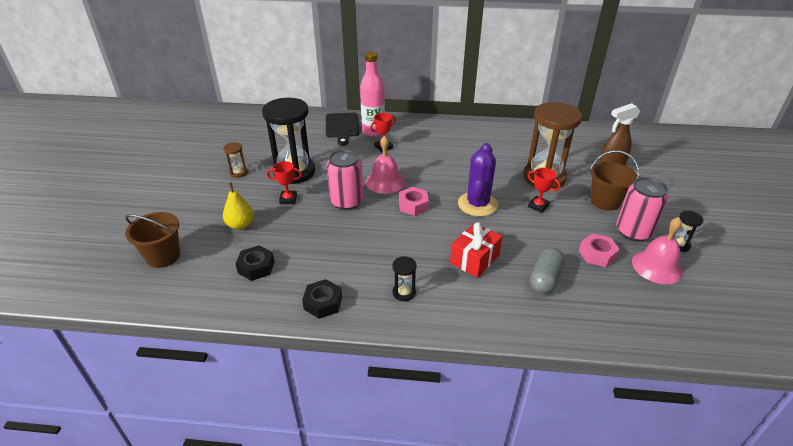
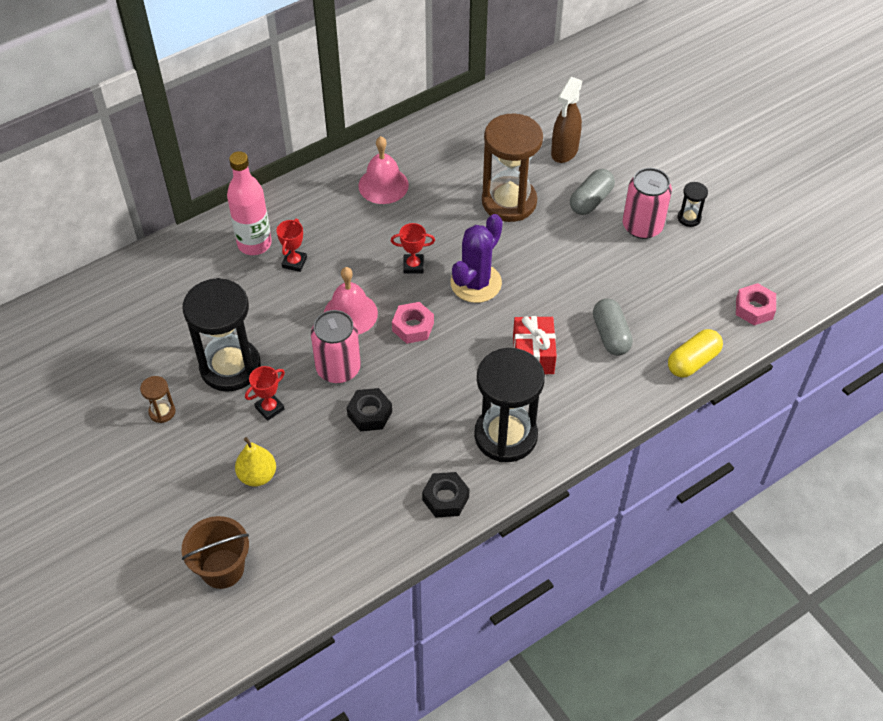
camera: 40 degrees left, 15 degrees up
(256, 267) = (337, 509): black nut -> black nut (370, 414)
(342, 127) = (206, 260): black cutting board -> none
(404, 292) = (505, 435): black hourglass -> black hourglass, size x2.36
(477, 204) = (476, 283): purple cactus -> purple cactus turned 60 degrees clockwise
(538, 206) = (535, 247): red trophy -> red trophy (413, 266)
(597, 254) = (632, 276): pink nut -> pink nut (754, 308)
(600, 332) = (693, 361): none -> yellow capsule
(605, 201) = (591, 200): brown bucket -> grey capsule
(657, 266) = (688, 257): pink bell -> pink bell (383, 185)

